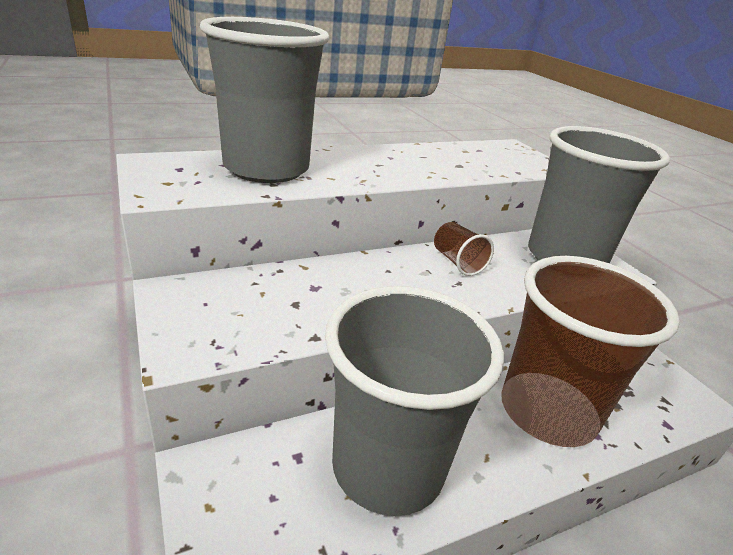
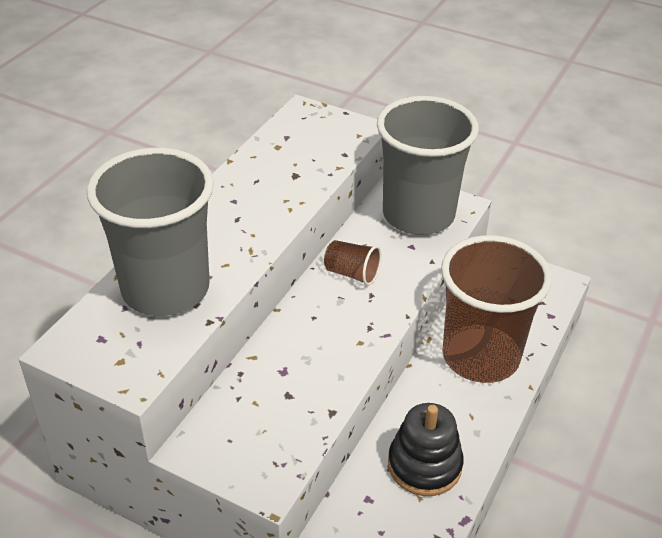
camera: 35 degrees left, 10 degrees up
(388, 467) = (424, 465): grey cup -> black stacking toy

